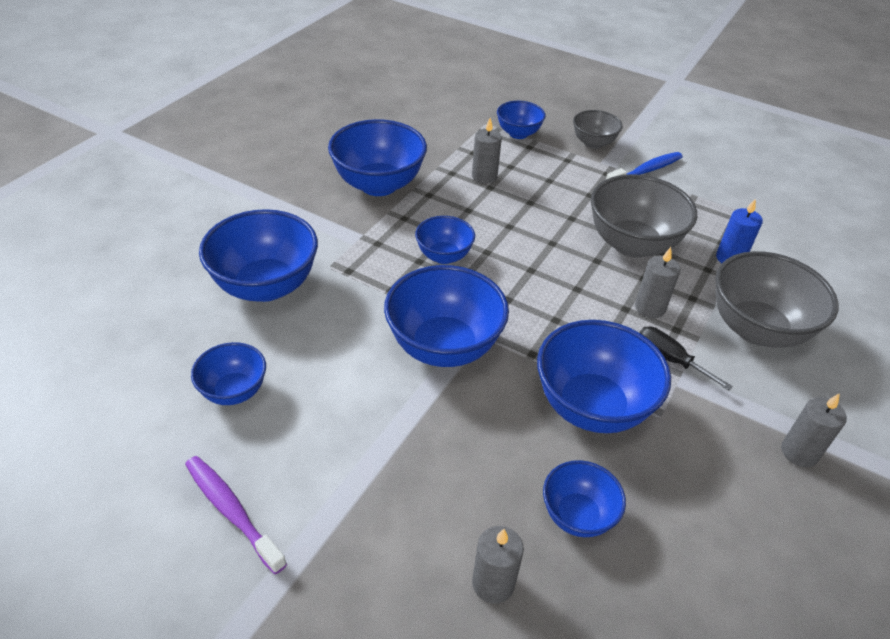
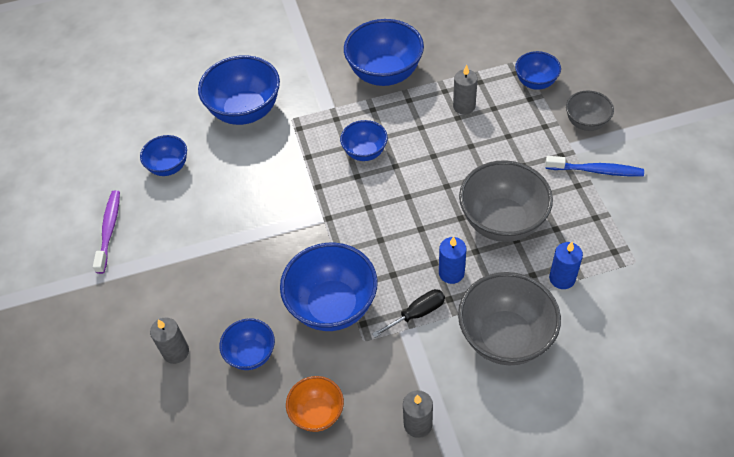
camera: 50 degrees right, 10 degrees up
(444, 347) = (296, 212): blue bowl -> none
(650, 308) = (451, 273): grey candle -> blue candle
(670, 359) = (417, 313): black screwdriver -> black screwdriver turned 60 degrees clockwise
(713, 518) = (317, 413): none -> orange bowl

